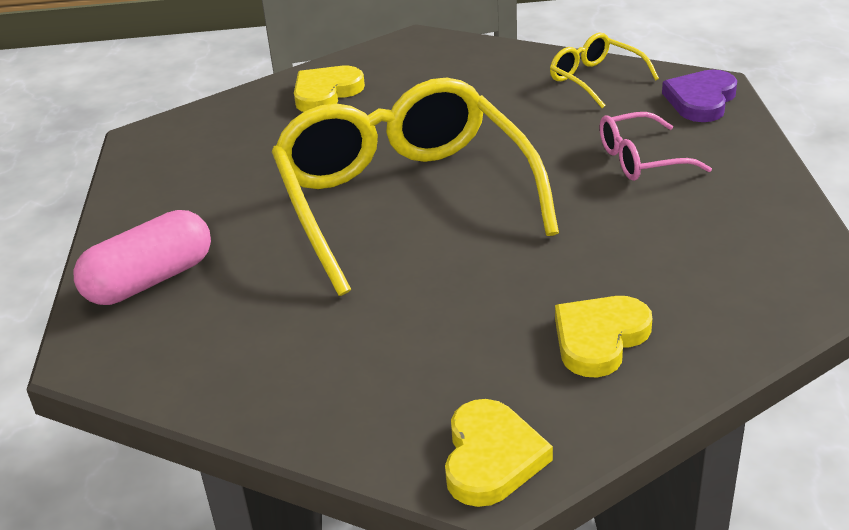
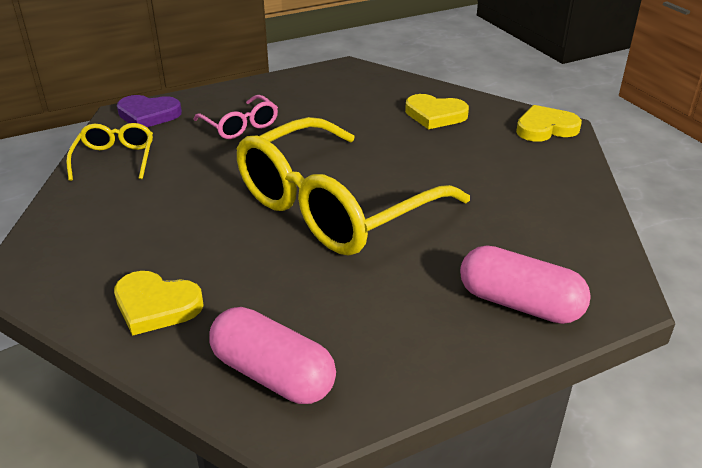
camera: 115 degrees left, 0 degrees up
(200, 135) = (272, 374): none -> pink capsule
(595, 79) = (115, 159): yellow glasses -> yellow glasses turned 150 degrees clockwise

